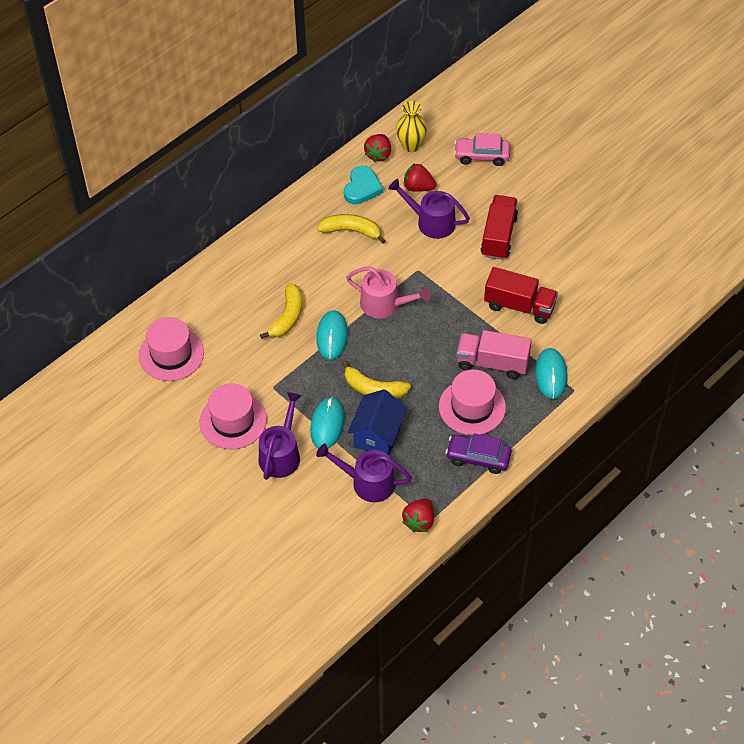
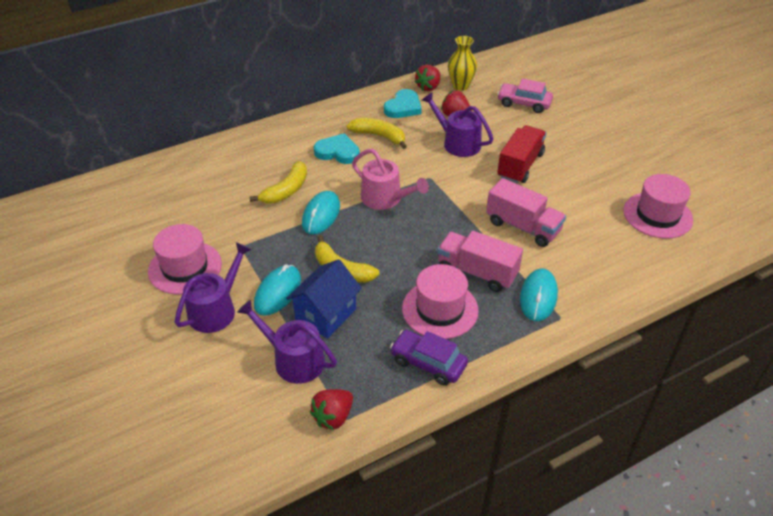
camera: 15 degrees right, 10 degrees down
(171, 354) = (161, 198): pink hat -> pink hat (657, 215)
(318, 260) = (338, 152): none -> turquoise heart
(519, 306) = (523, 227): red truck -> pink truck

